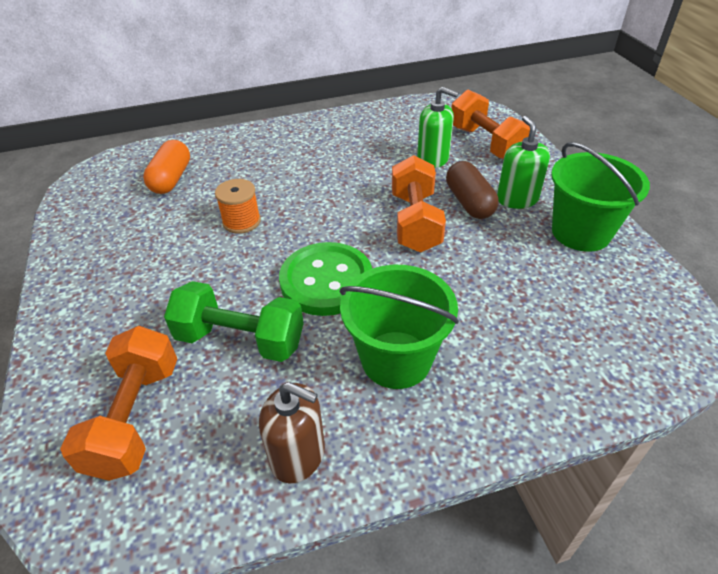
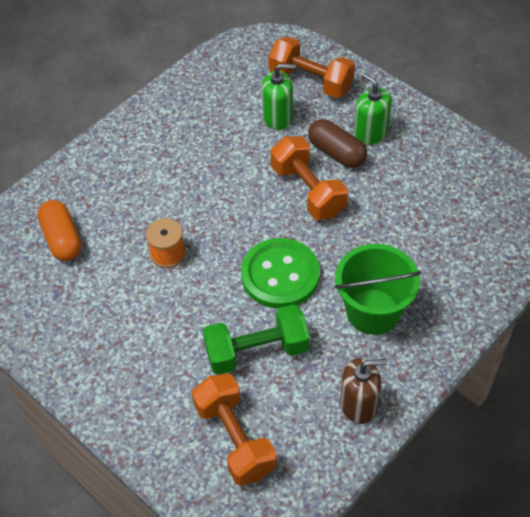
camera: 30 degrees left, 10 degrees up
(580, 232) = (433, 146): green bucket -> none

